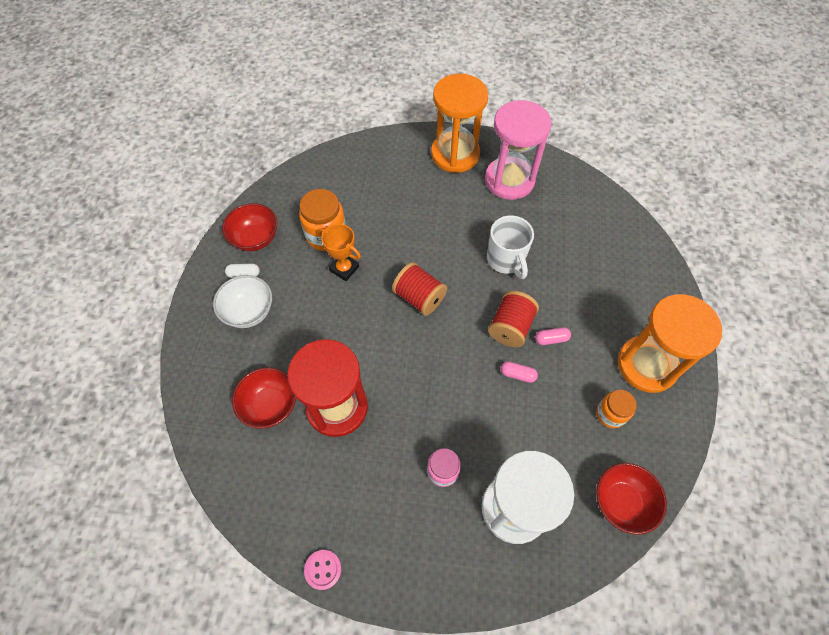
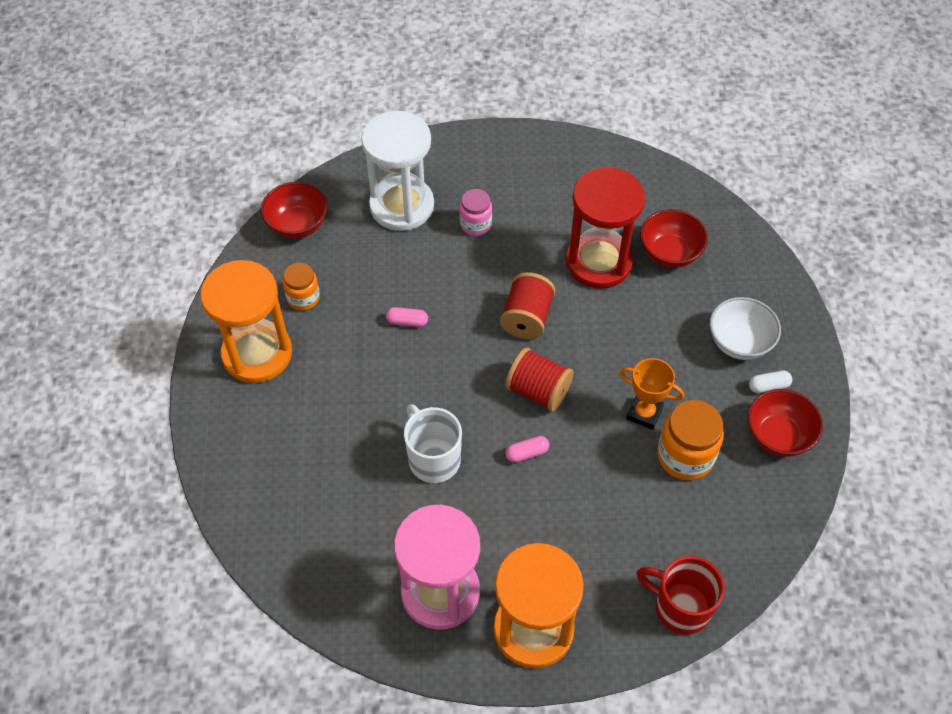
camera: 170 degrees right, 5 degrees down
(323, 569) = (567, 142): pink button -> none
(364, 153) = (680, 607): none -> red mug
(510, 327) = (420, 372): red spool -> red spool (527, 318)
(551, 339) = (369, 366): pink capsule -> pink capsule (527, 453)

